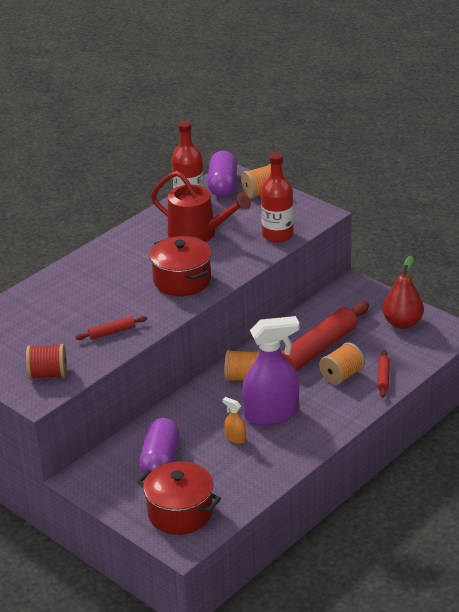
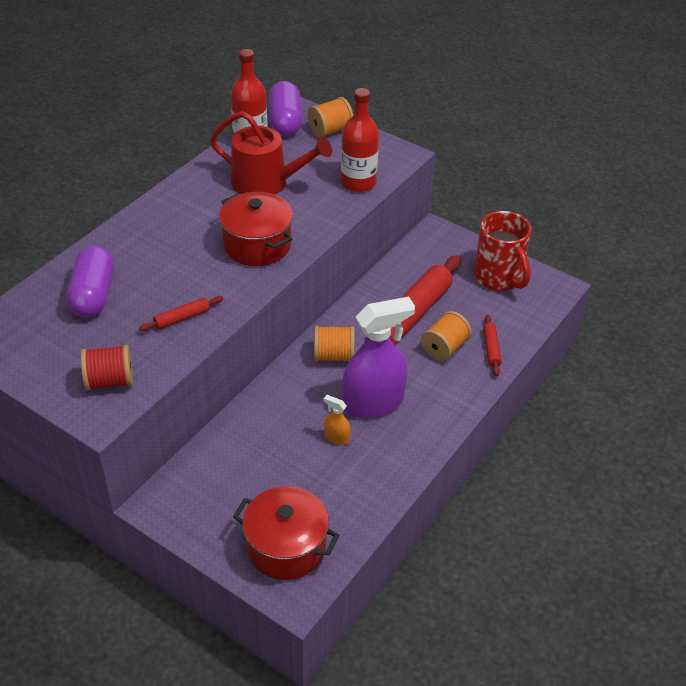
camera: 10 degrees left, 10 degrees up
(160, 461) = (252, 474): purple capsule -> purple capsule (93, 295)
(402, 323) = (498, 278): red pear -> red mug

